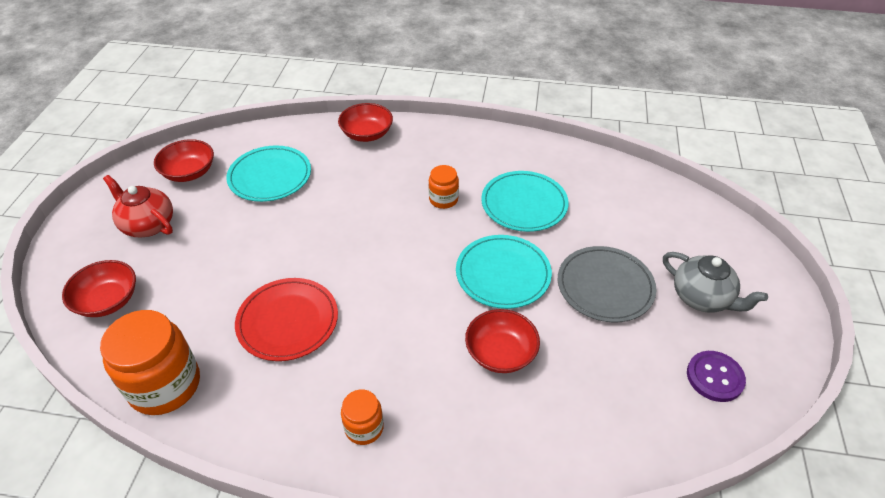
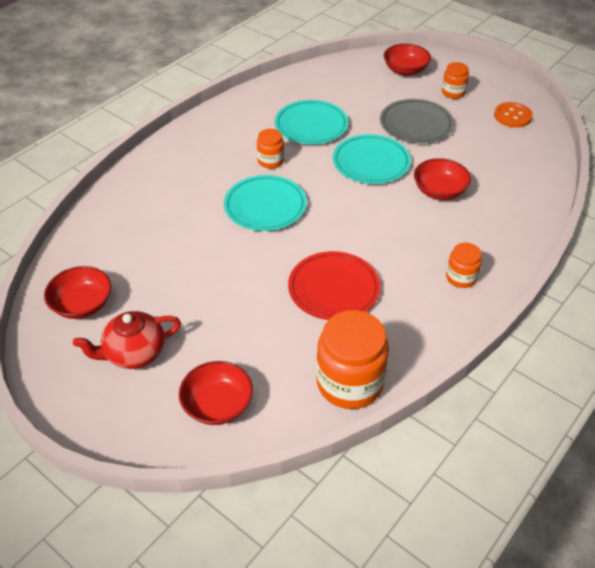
camera: 60 degrees left, 0 degrees up
(270, 176) = (145, 250): turquoise plate -> turquoise plate (265, 206)
(367, 134) = (148, 173): red bowl -> red bowl (405, 70)
(702, 298) = (453, 92): grey teapot -> orange jar
(714, 377) = (512, 116): purple button -> orange button

